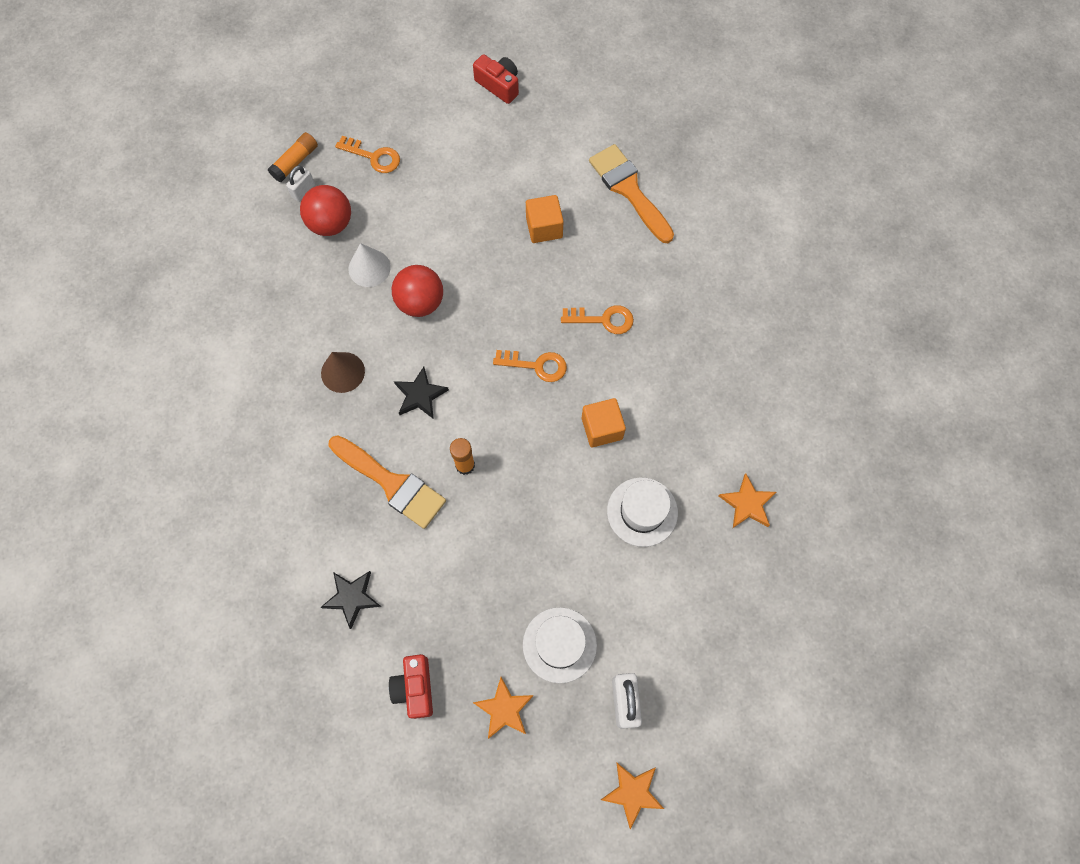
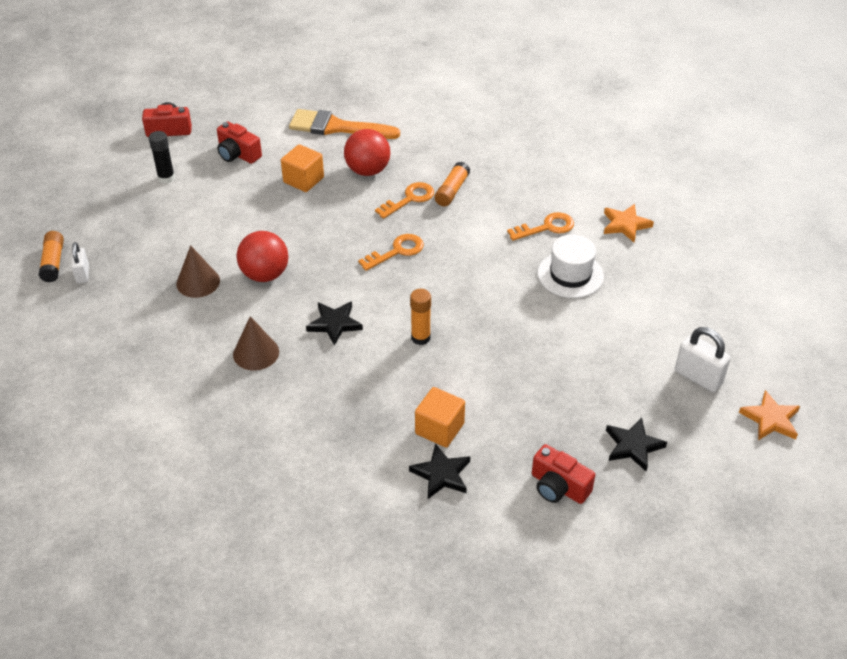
camera: 45 degrees left, 25 degrees down
(331, 223) = (132, 278): red ball -> red ball (368, 170)
(369, 268) = (198, 282): white cone -> brown cone
(374, 157) = (118, 221): orange key -> orange key (546, 227)
(391, 483) = (380, 387): orange brush -> none
(447, 138) = (166, 178): none -> black glue stick
(504, 709) = (633, 446): orange star -> black star
(523, 156) = (238, 154): none -> red camera
(559, 645) = (618, 382): white hat -> none
(602, 428) = (485, 252): orange cube -> orange cube (439, 428)
(646, 340) = (452, 190): none -> orange glue stick

